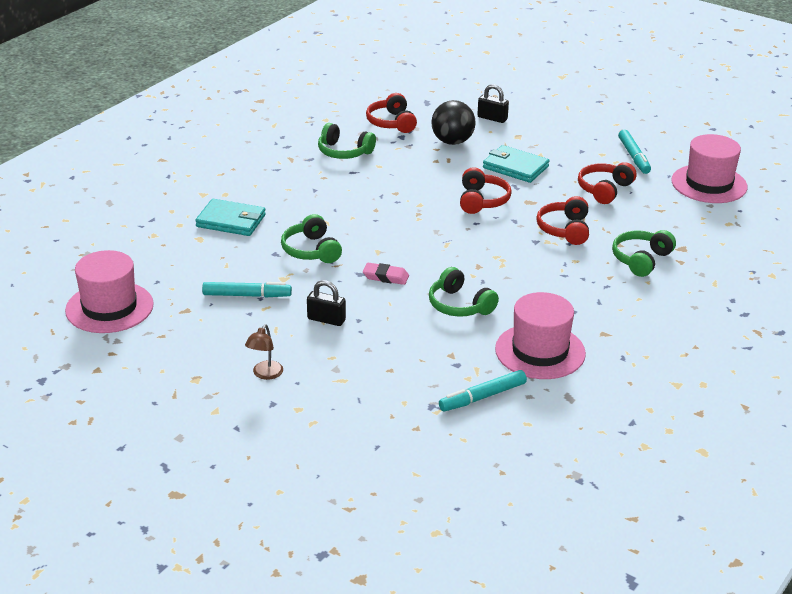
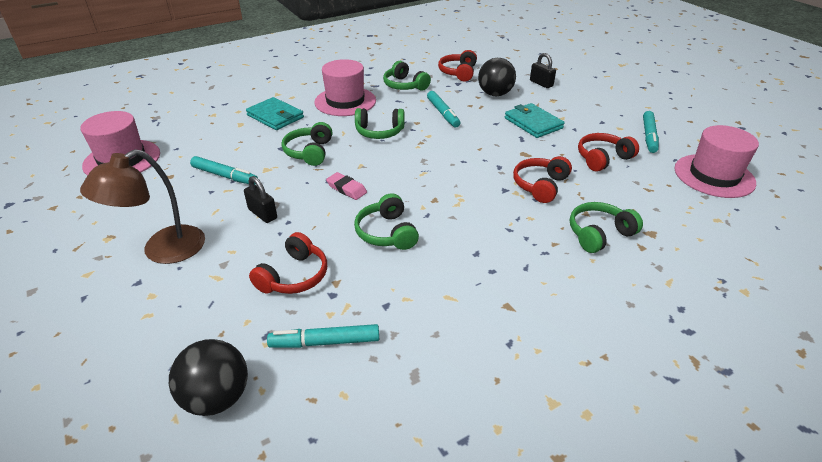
camera: 25 degrees right, 5 degrees up
(265, 374) = (162, 251): brown lamp -> brown lamp, size x2.01
(365, 212) = (379, 132): none -> green headphones
(414, 176) = (443, 113): none -> turquoise marker
(434, 453) = (217, 397): none -> black ball
(482, 200) = (483, 144): red headphones -> red headphones (294, 276)
(540, 351) = (425, 306): pink hat -> pink hat (345, 101)

